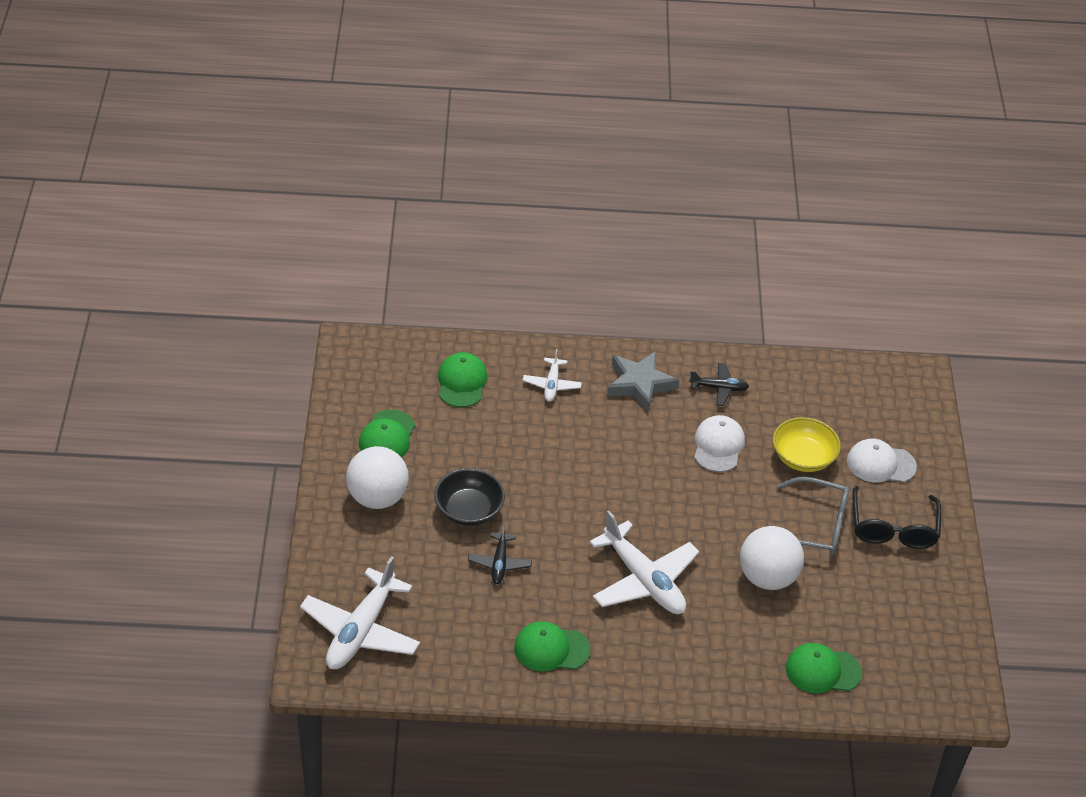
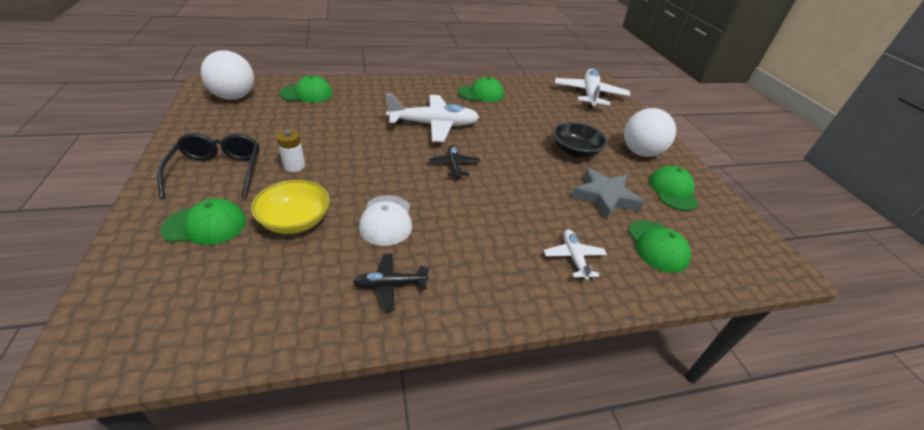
camera: 165 degrees right, 5 degrees down
(499, 563) = (534, 126): black plane -> black plane (454, 165)
(640, 384) = (483, 274): grey star -> grey star (604, 197)
(644, 580) = (434, 125): white plane -> white plane turned 135 degrees clockwise
(767, 577) = (341, 132): white ball -> white ball (234, 97)
(815, 526) = (294, 166): grey glasses -> white battery
(880, 464) = (205, 225): white cap -> green cap

